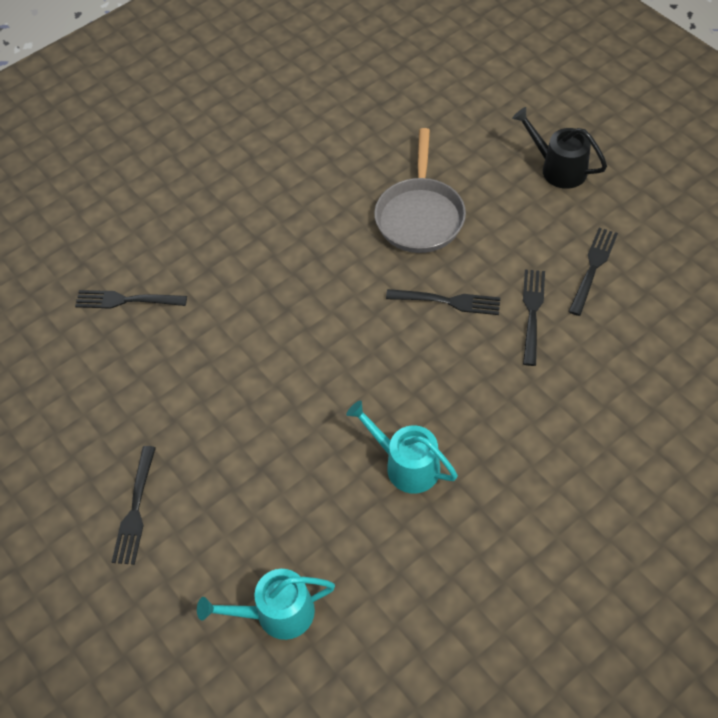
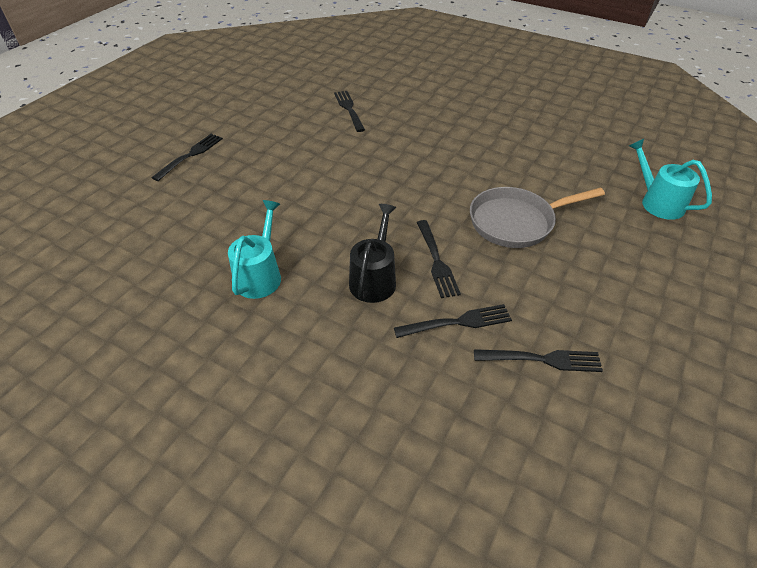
camera: 65 degrees right, 10 degrees down
(135, 509) = (190, 155): black fork -> black fork turned 135 degrees clockwise
(277, 613) = (117, 238): turquoise watering can -> turquoise watering can (658, 202)
(558, 168) = (648, 302): black watering can -> black watering can (374, 279)

